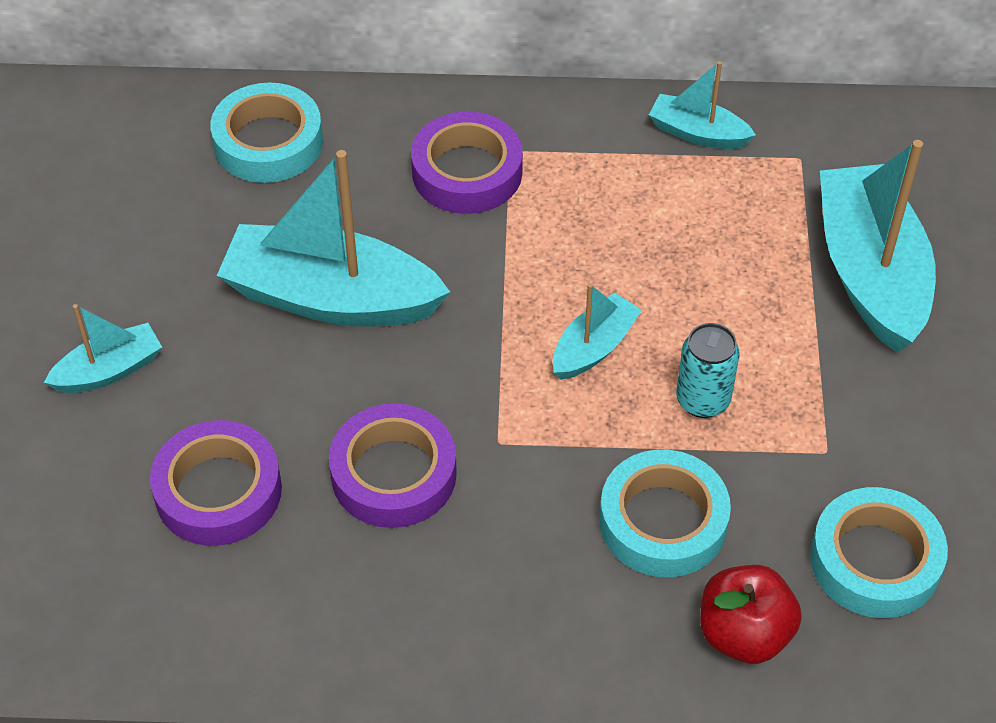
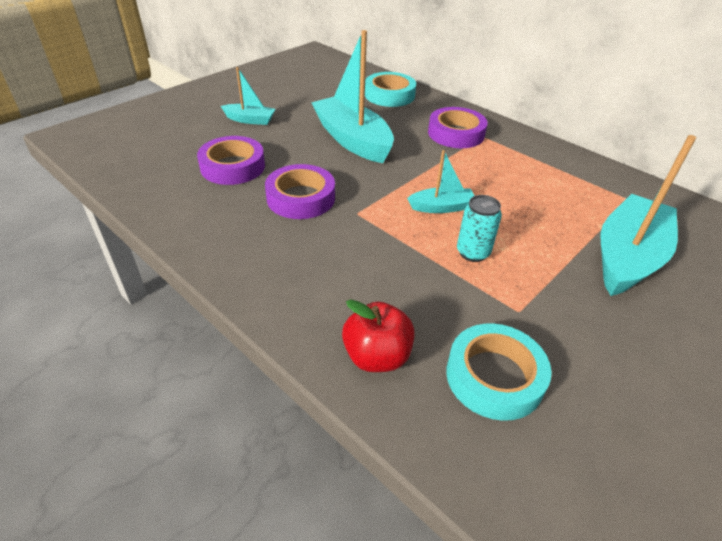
camera: 40 degrees right, 10 degrees down
(663, 521) = (394, 284): turquoise tape -> none
(697, 133) = (581, 168): turquoise boat -> none

